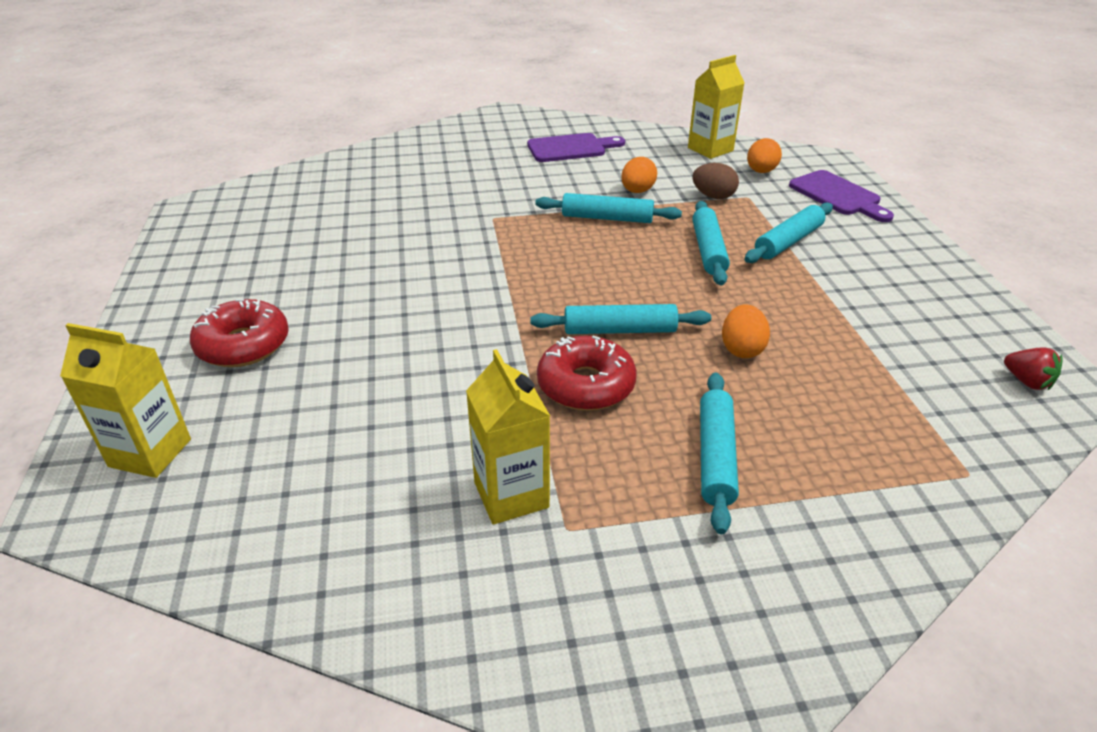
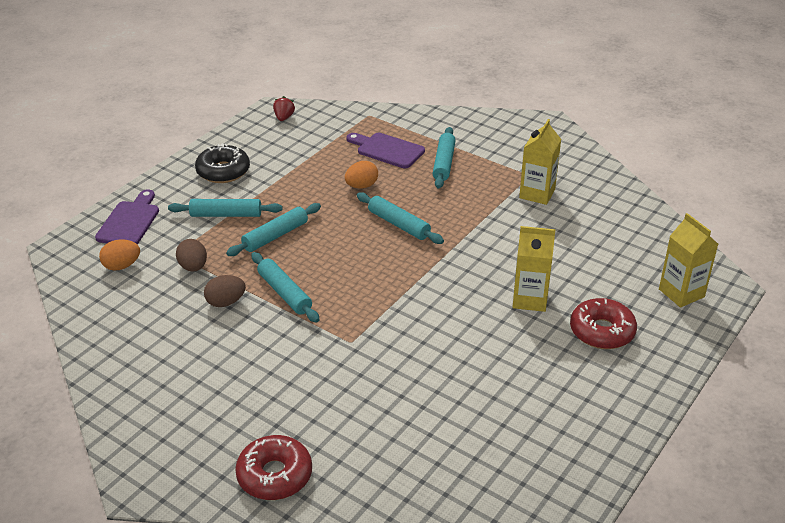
camera: 135 degrees left, 0 degrees up
(571, 148) = (183, 381): purple cutting board -> purple cutting board (387, 150)
(586, 385) = (453, 211): red donut -> red donut (274, 475)
(637, 191) = (226, 302): orange egg -> brown egg
(710, 149) = (101, 307): yellow carton -> yellow carton (530, 299)
(715, 457) = (444, 163): turquoise rolling pin -> turquoise rolling pin turned 45 degrees counterclockwise
(894, 274) = (223, 171): none -> black donut

